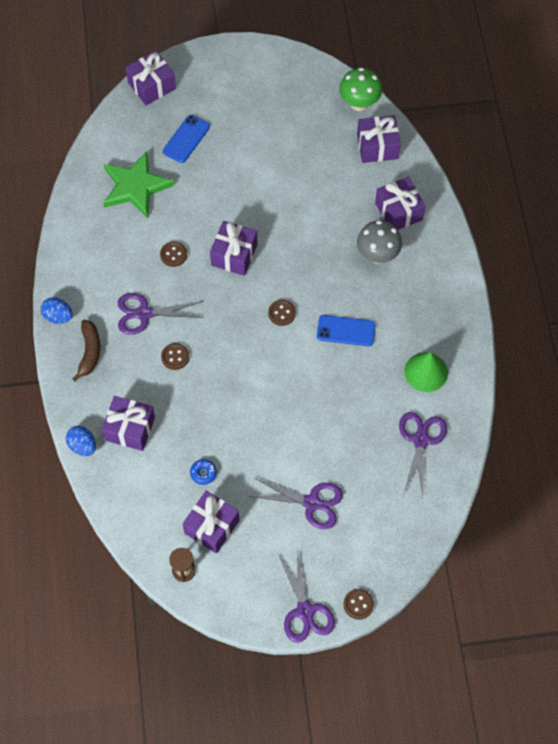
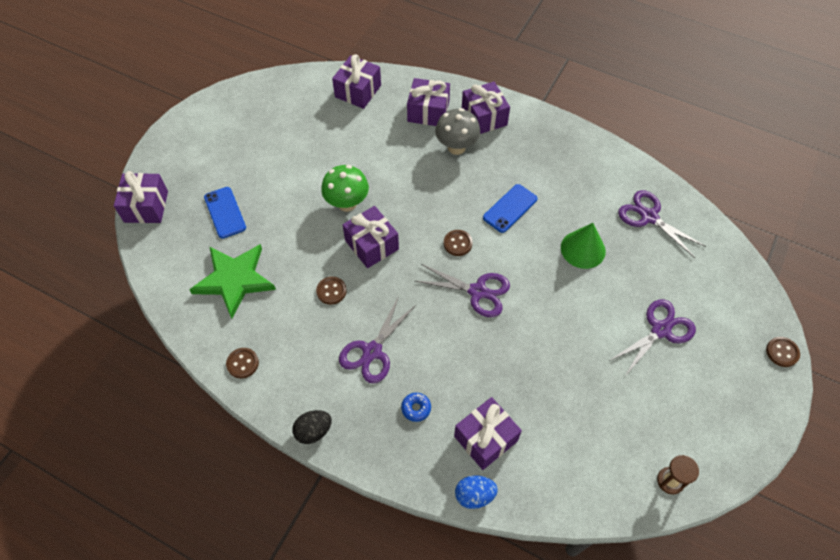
camera: 55 degrees left, 5 degrees down
(58, 316) = (313, 431): blue egg -> black egg
(89, 352) = (375, 425): brown banana -> none
(175, 357) = (437, 352): brown button -> brown button (242, 363)
(203, 473) = (576, 401): blue donut -> blue donut (416, 408)
(212, 526) = (637, 427): purple gift -> purple gift (484, 117)
(305, 611) = (767, 399): purple scissors -> purple scissors (477, 291)
(359, 103) = (308, 80): green mushroom -> green mushroom (347, 203)
(426, 372) = (588, 177): green cone -> green cone (583, 249)

